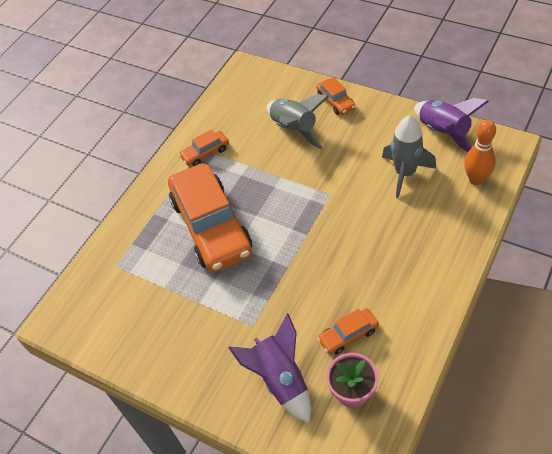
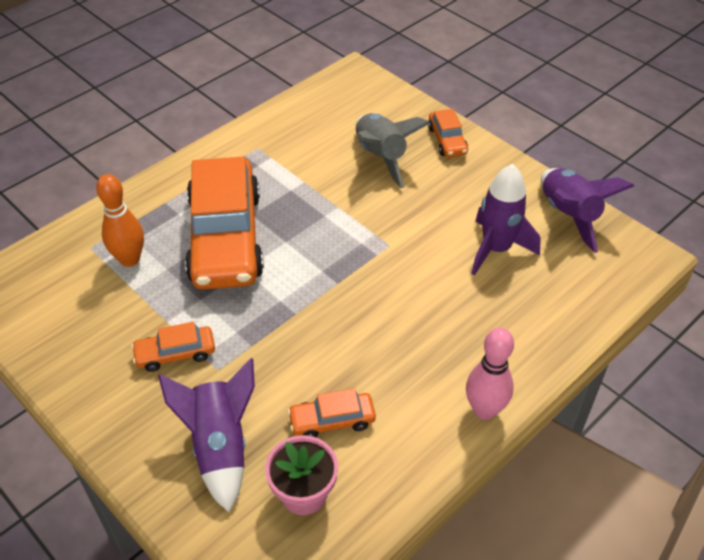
camera: 10 degrees right, 5 degrees down
(205, 153) = (260, 152): orange car -> orange car (175, 354)
(405, 173) = (496, 249): grey rocket -> purple rocket
(446, 292) = (484, 410): none -> pink bowling pin
(476, 179) = (586, 284): orange bowling pin -> orange bowling pin (130, 259)

